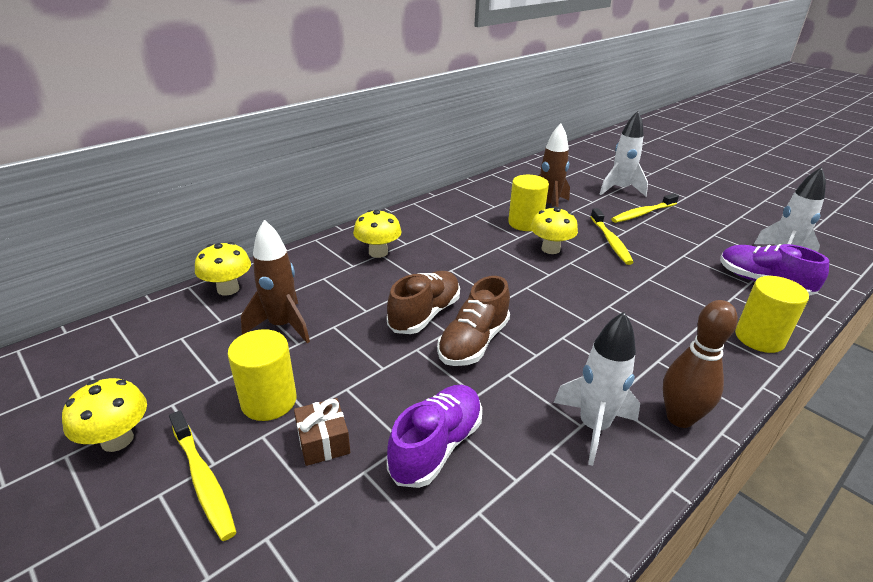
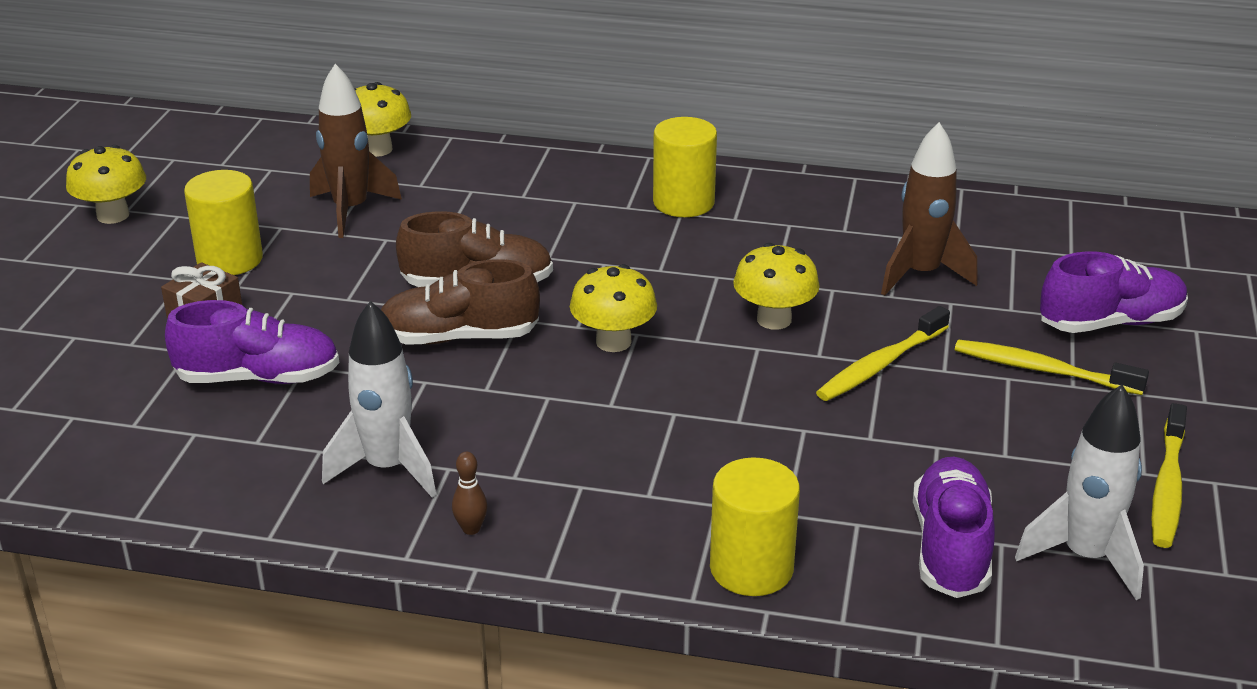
camera: 55 degrees right, 0 degrees up
(203, 480) = (106, 277): yellow toothbrush -> yellow toothbrush (1167, 487)
(378, 252) = (576, 198): yellow mushroom -> yellow mushroom (613, 342)
(525, 223) = (826, 273): yellow cylinder -> yellow cylinder (683, 202)
(620, 190) = (1110, 322): white rocket -> purple shoe
(679, 418) = (471, 529): brown bowling pin -> brown bowling pin, size x0.46

